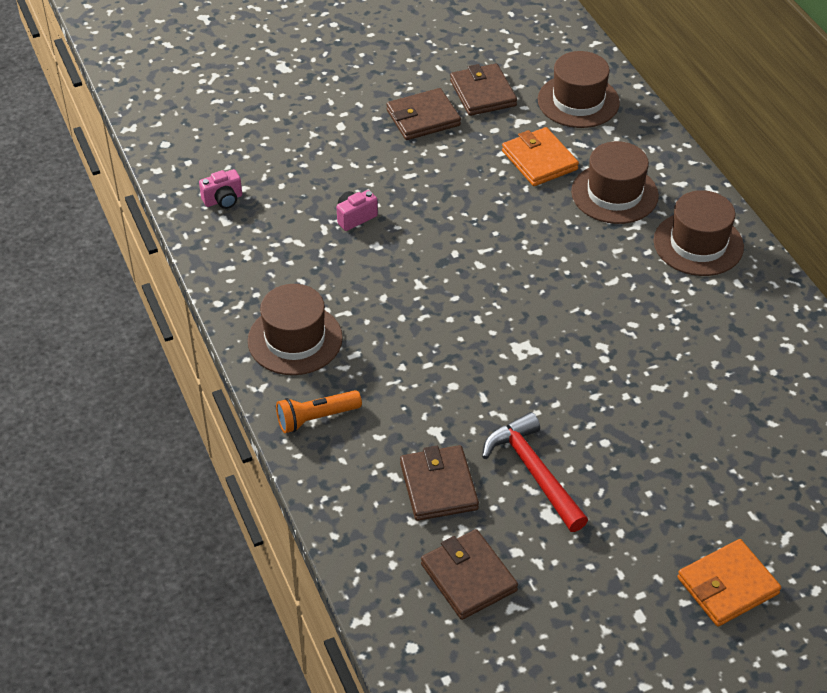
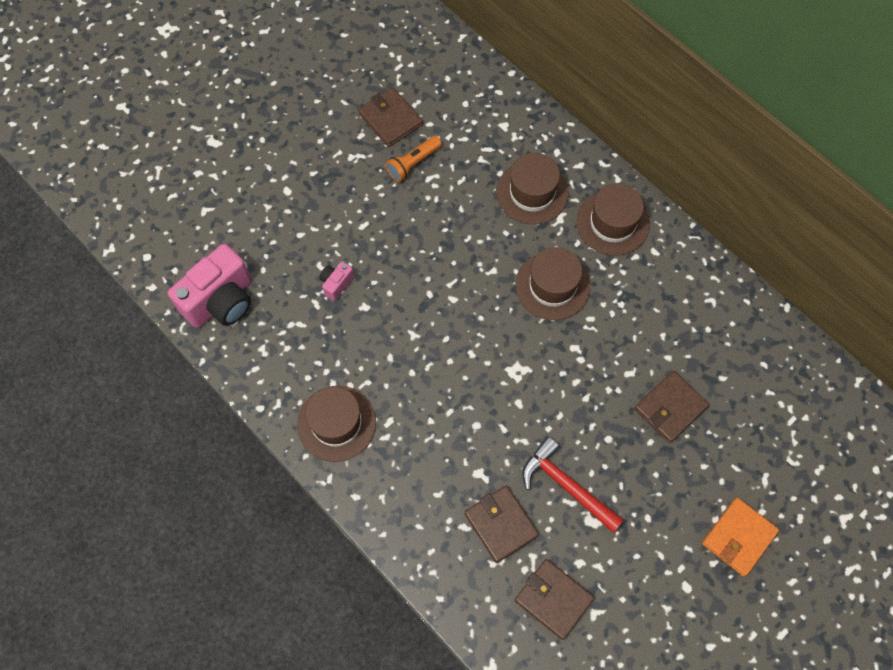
camera: 20 degrees left, 20 degrees up
(223, 200) = (221, 301): pink camera -> pink camera, size x2.20
(316, 418) = (383, 494): orange flashlight -> orange flashlight (413, 163)
(423, 118) = (352, 161): brown wallet -> brown wallet (670, 408)
(539, 160) = (461, 176): orange wallet -> none
(578, 101) = (470, 104): brown hat -> brown hat (552, 286)

